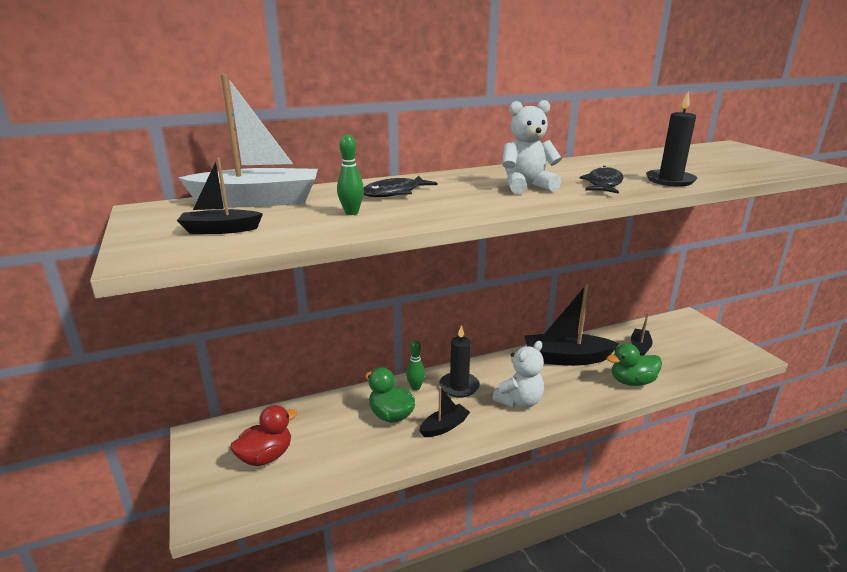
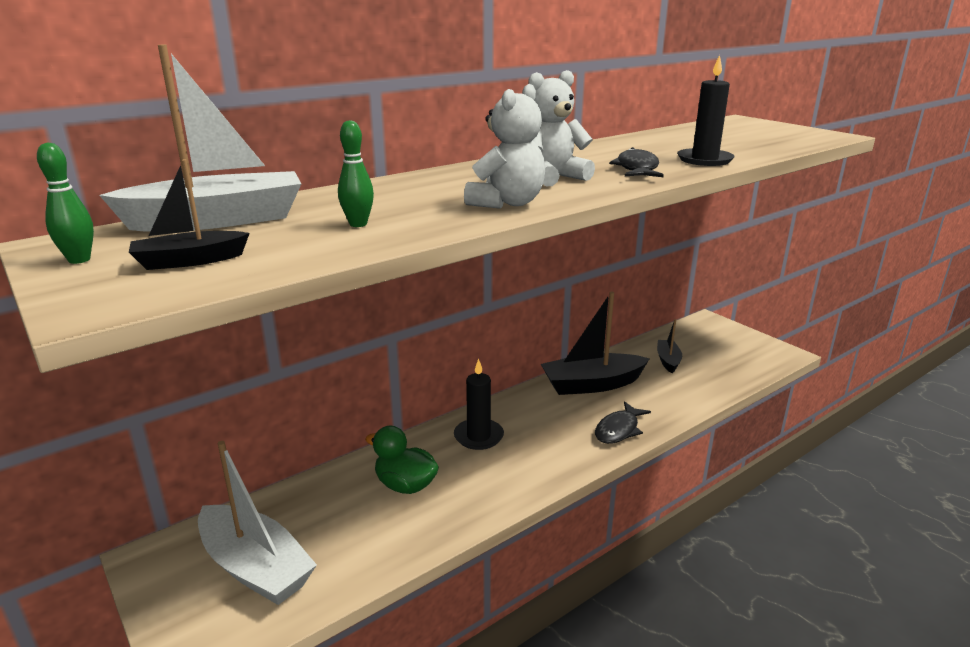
camera: 15 degrees left, 0 degrees up
(266, 456) = (255, 567): red duck -> white boat
(394, 193) = (397, 196): black fish -> black fish (618, 430)
(415, 387) = (425, 446): green bowling pin -> green bowling pin (79, 260)
(444, 426) = (477, 487): black boat -> none
(519, 401) = (556, 442): white teddy bear -> white teddy bear (507, 203)
(632, 381) = (672, 400): green duck -> none

